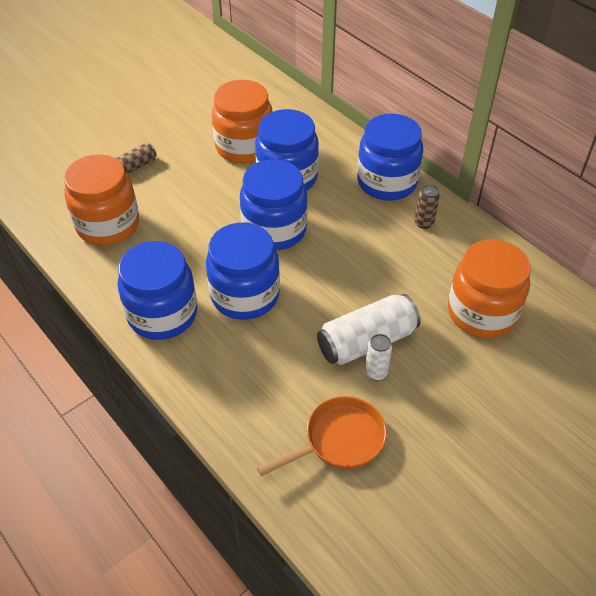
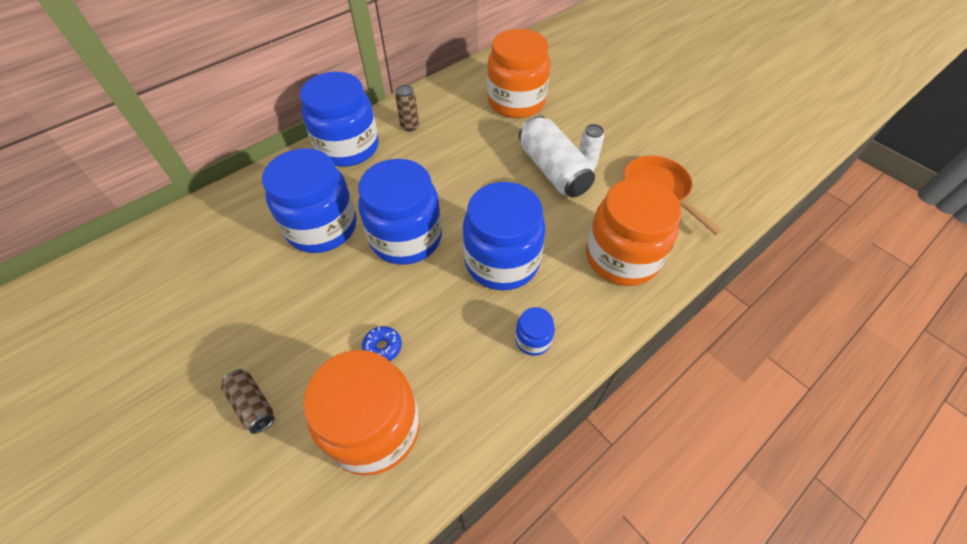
camera: 90 degrees left, 5 degrees up
(162, 314) = (533, 340): blue jar -> blue jar, size x0.44
(169, 224) = (383, 347): none -> blue donut
(244, 147) = (252, 271): orange jar -> orange jar (622, 257)

